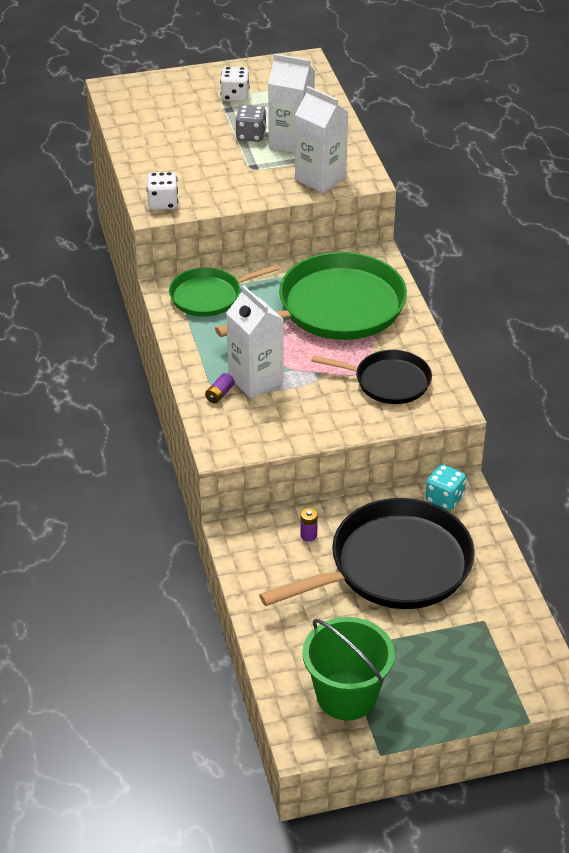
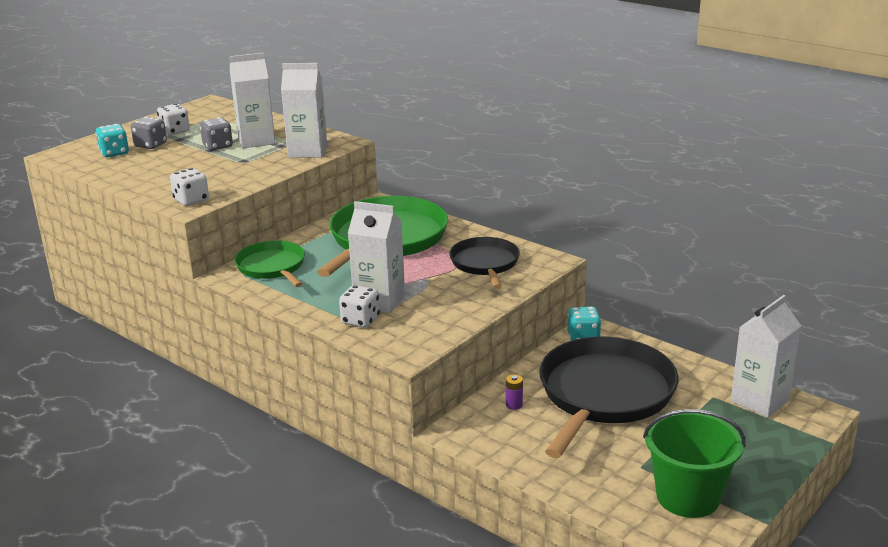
camera: 35 degrees left, 15 degrees down
(159, 106) = (114, 153): none -> turquoise dice
(197, 108) = (151, 145): none -> grey dice
(209, 296) = (272, 267): green pan -> green pan turned 120 degrees clockwise
(219, 394) = (360, 320): purple battery -> white dice
(388, 381) = (485, 263): black pan -> black pan turned 75 degrees counterclockwise
(520, 647) = (760, 400): none -> white carton

